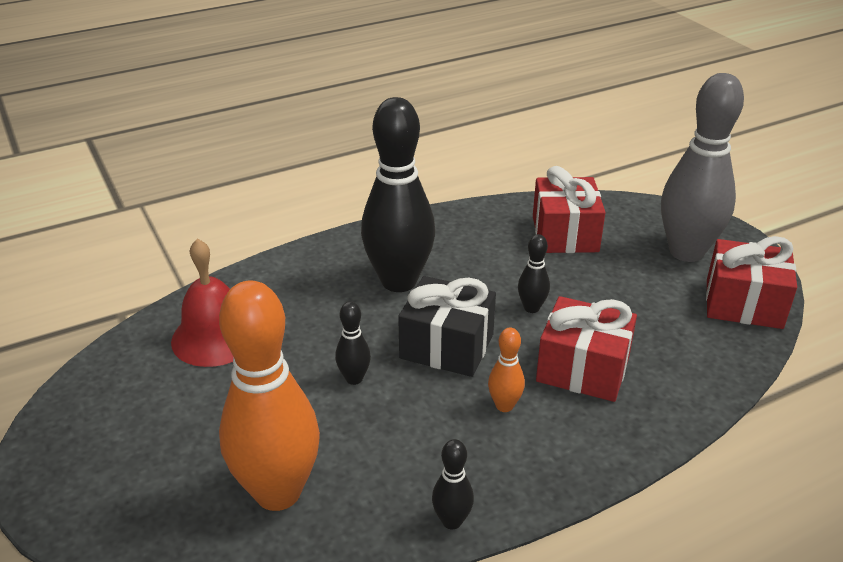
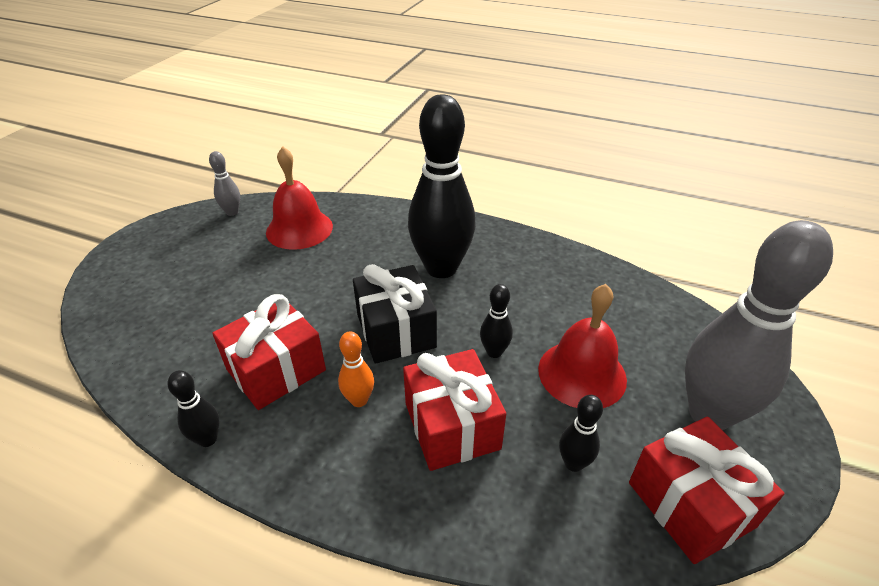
camera: 50 degrees right, 5 degrees up
(107, 372) = (232, 212): none -> grey bowling pin
(278, 492) = (178, 335): orange bowling pin -> none
(354, 378) = (316, 306): black bowling pin -> black bowling pin (573, 463)
(565, 234) = (617, 319): red gift -> red gift (276, 370)
(598, 281) = (582, 373): none -> red bell

